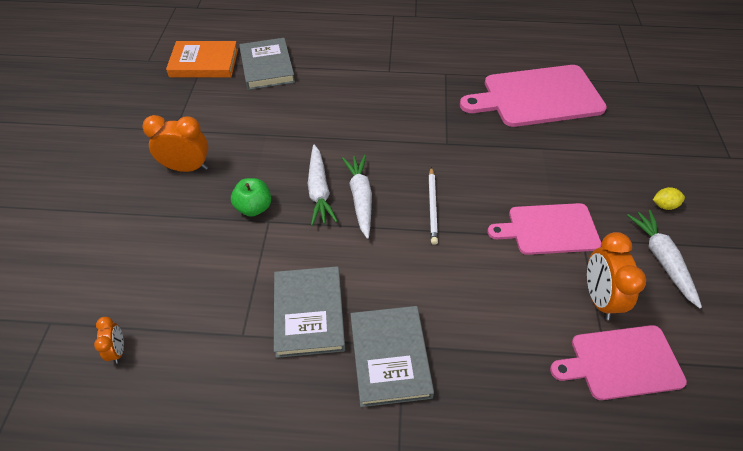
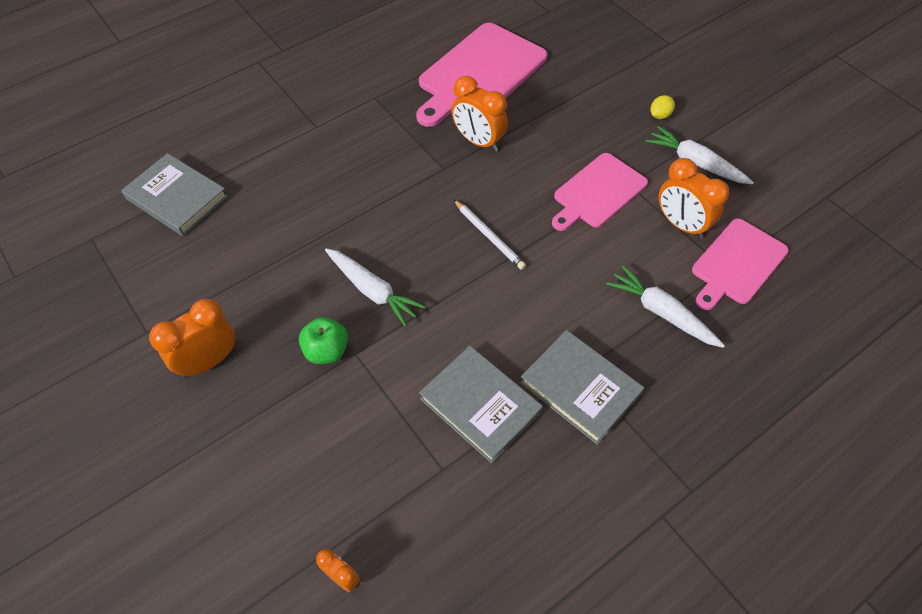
camera: 40 degrees left, 5 degrees up
(204, 63) = (93, 237): orange book -> none
(360, 198) = (419, 271): white carrot -> white carrot (661, 312)
(490, 140) = (478, 141): none -> orange clock

